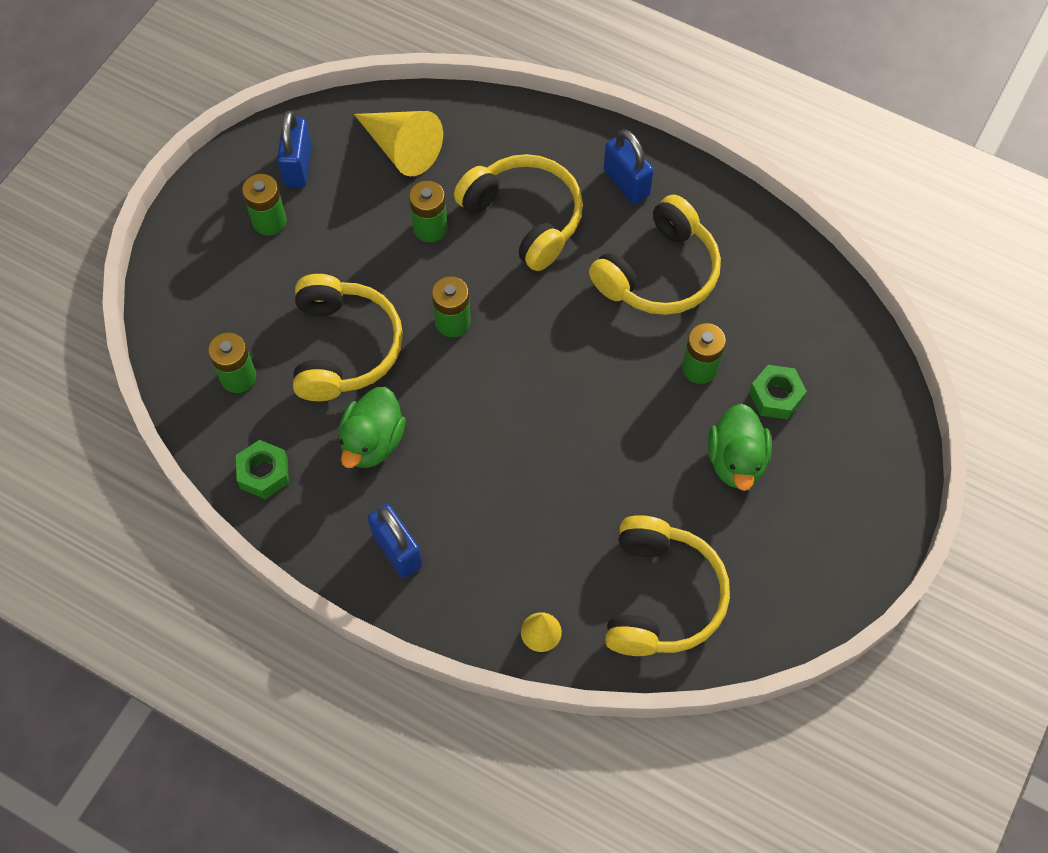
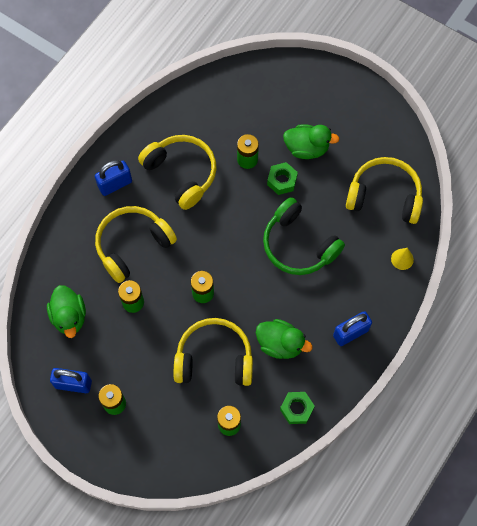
camera: 85 degrees left, 5 degrees up
(401, 149) = (69, 316): yellow cone -> green duck
(550, 458) = (298, 245): none -> green headphones
(776, 396) = (268, 123): green nut -> green nut (282, 181)

